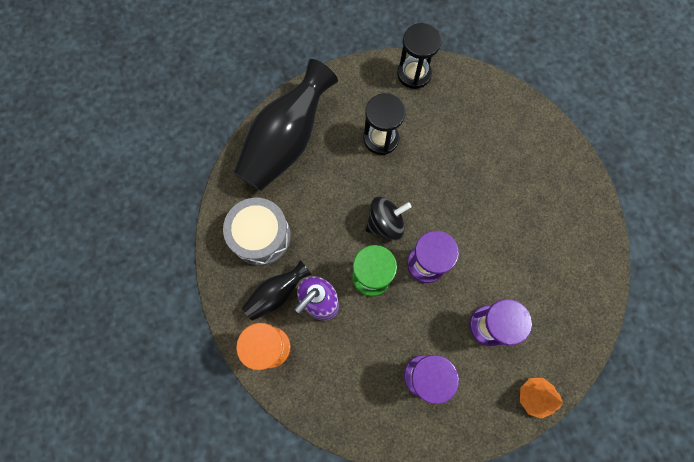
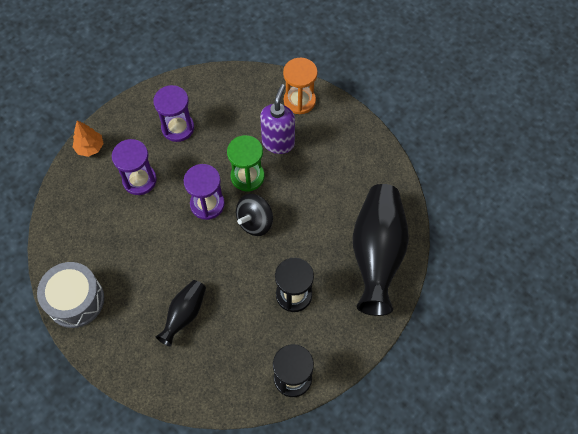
camera: 155 degrees right, 10 degrees down
(261, 236) = (351, 169): grey drum -> grey drum (75, 300)
(277, 294) = (314, 135): black vase -> black vase (184, 314)

